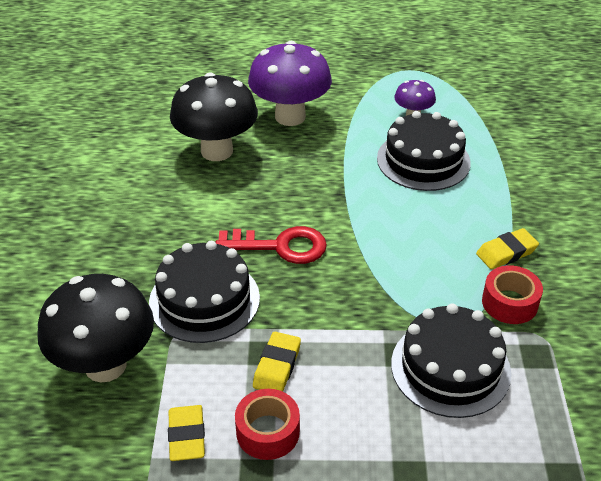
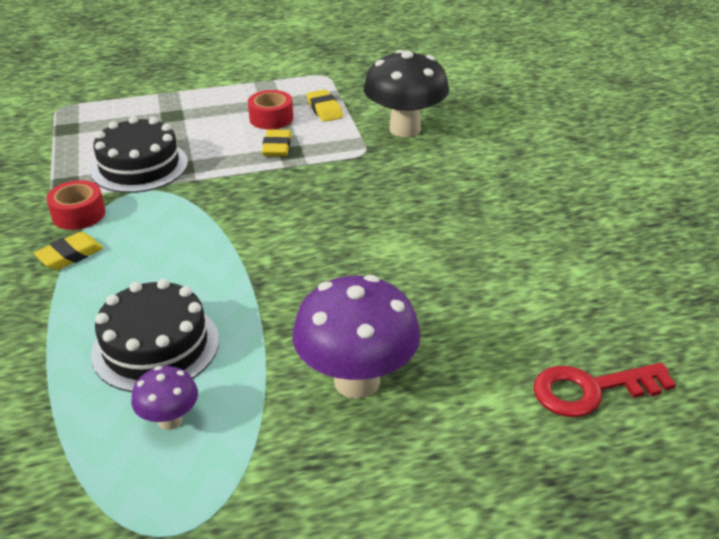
camera: 165 degrees right, 5 degrees down
(204, 300) = (355, 174): black cake -> none
(217, 151) = (428, 308): black mushroom -> none
(280, 246) = (305, 222): red key -> red key (591, 390)

